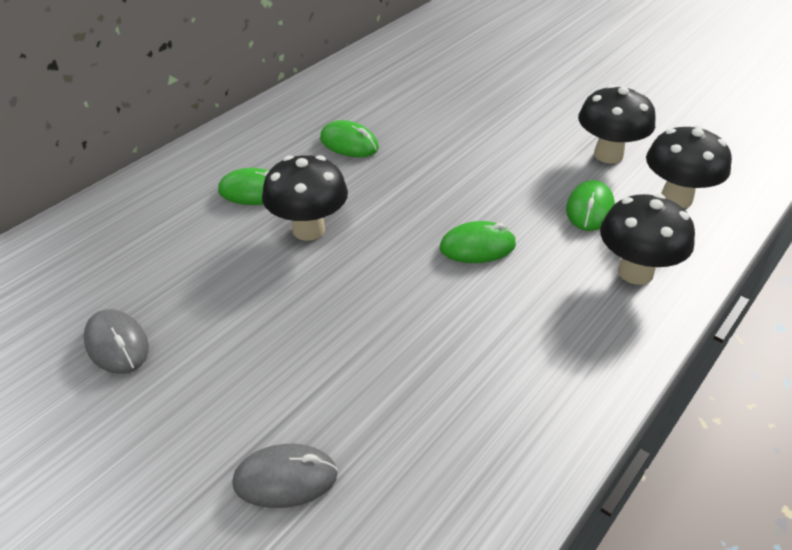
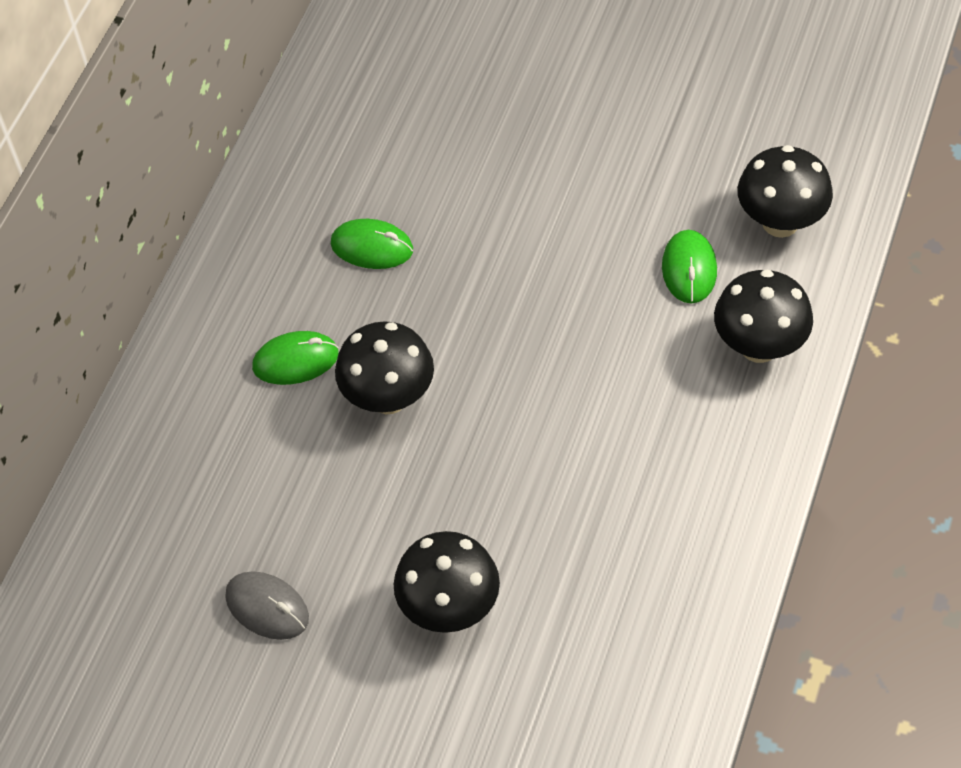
camera: 15 degrees left, 15 degrees up
(285, 479) = (507, 686): grey mouse -> none
(477, 247) = (584, 363): green mouse -> none
(608, 155) = (688, 173): black mushroom -> black mushroom (449, 608)

